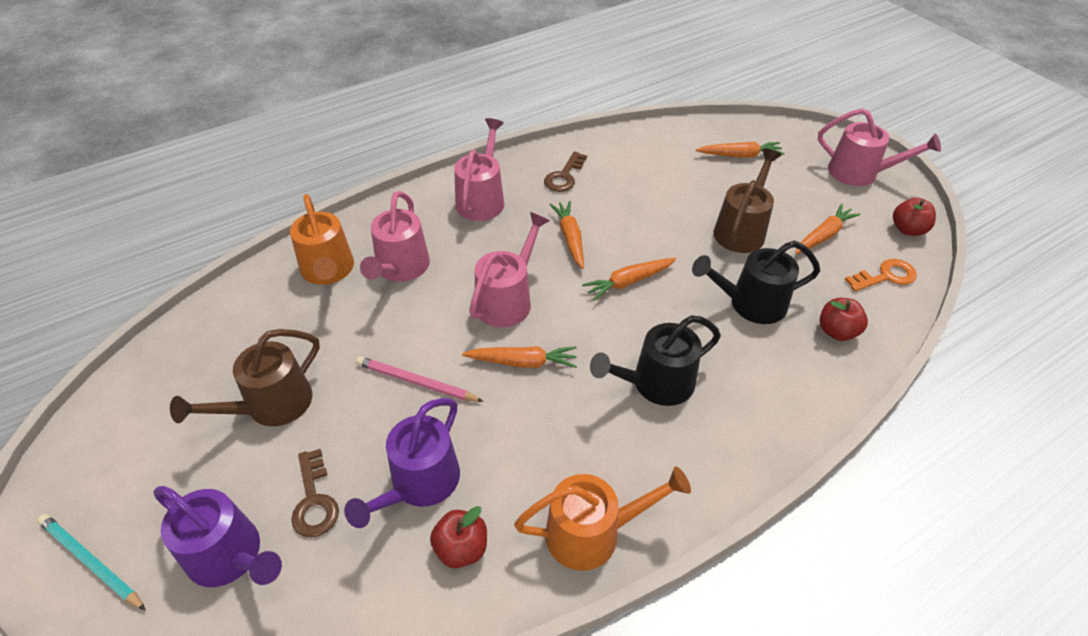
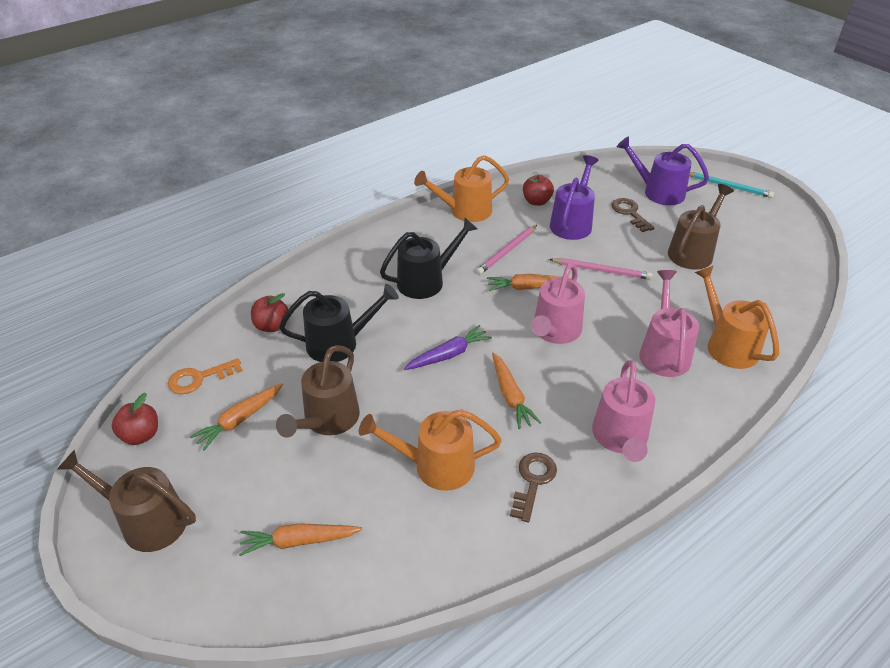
camera: 175 degrees right, 5 degrees down
(537, 429) = (507, 251): none -> pink pencil
(628, 282) = (448, 355): orange carrot -> purple carrot
(642, 191) = (435, 466): none -> orange watering can
(859, 173) = (146, 521): pink watering can -> brown watering can

